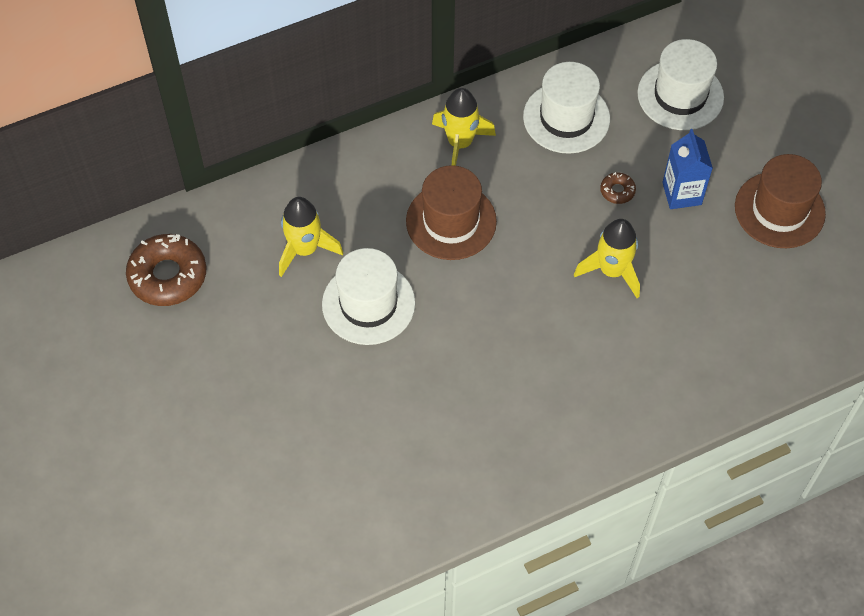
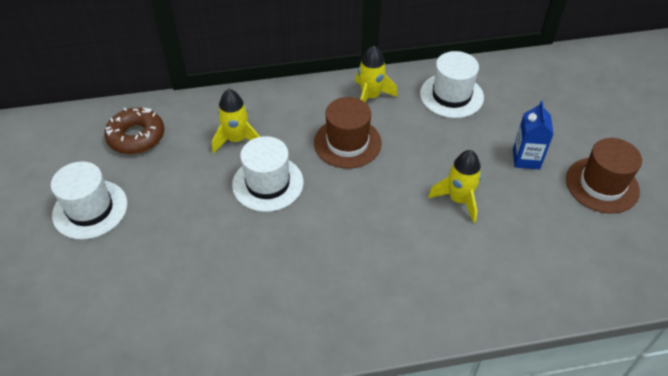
camera: 15 degrees right, 10 degrees down
(617, 191) = (477, 148): brown donut -> none
(680, 95) = (539, 97): white hat -> white hat (90, 209)

